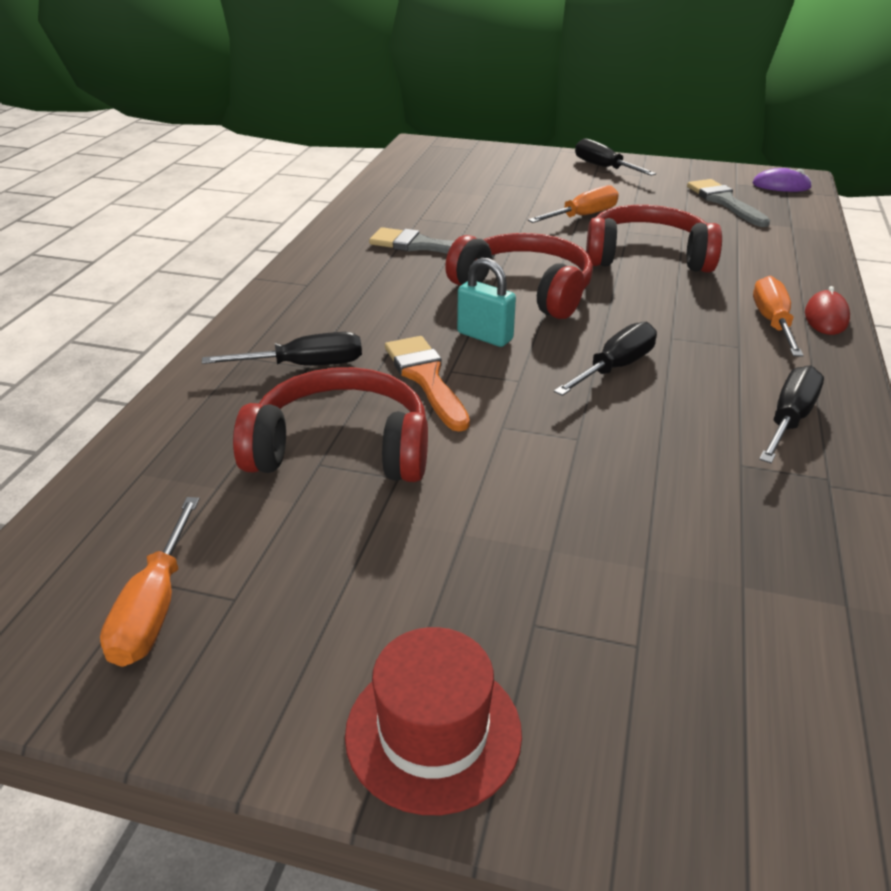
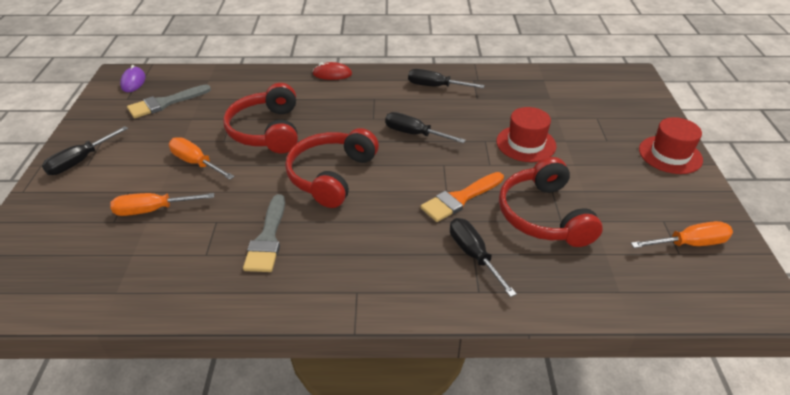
camera: 105 degrees left, 5 degrees up
(485, 336) = (401, 183): turquoise padlock -> none
(553, 487) = (526, 143): none -> red hat
(772, 323) = (344, 89): orange screwdriver -> orange screwdriver (153, 210)

